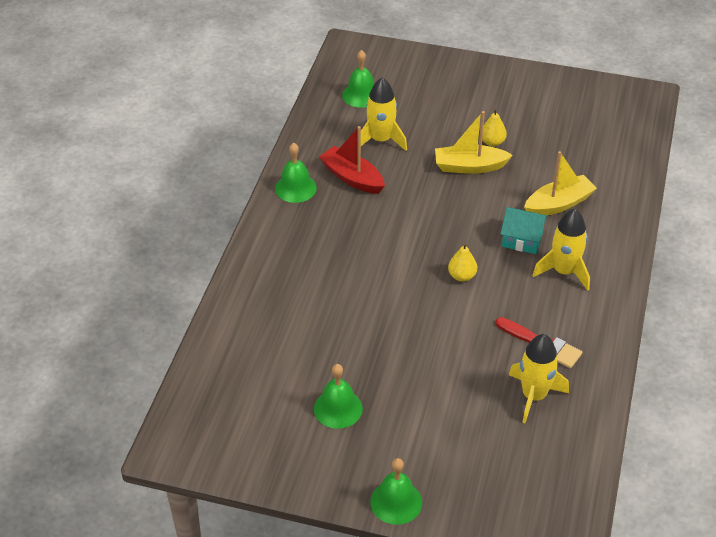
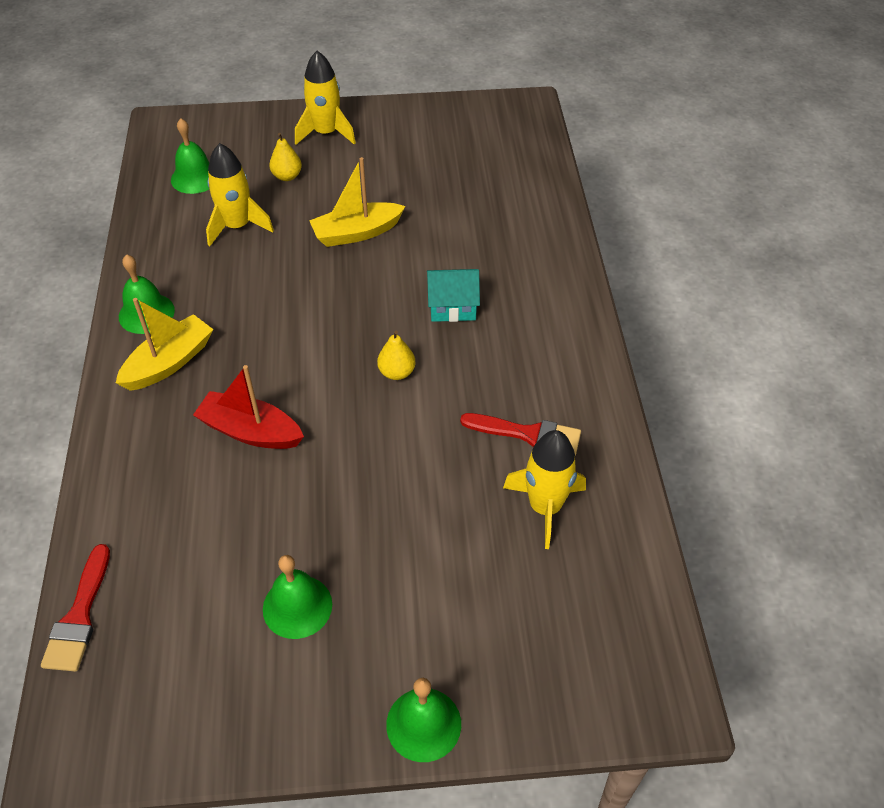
camera: 20 degrees left, 5 degrees up
(196, 373) = (79, 616): none -> red brush
(352, 178) = (216, 282): red boat -> red boat (250, 431)
(492, 142) = (373, 198): yellow pear -> yellow pear (287, 176)
(558, 204) = (478, 252): yellow boat -> yellow boat (169, 362)
(564, 271) = (517, 333): yellow rocket -> yellow rocket (326, 133)

